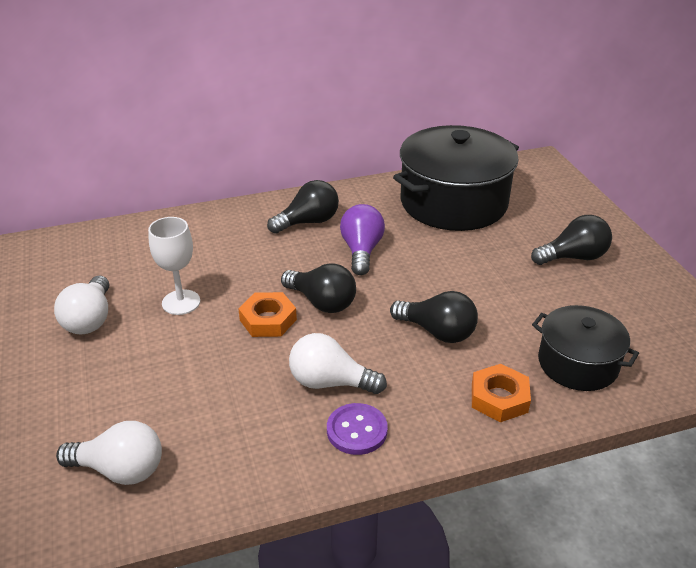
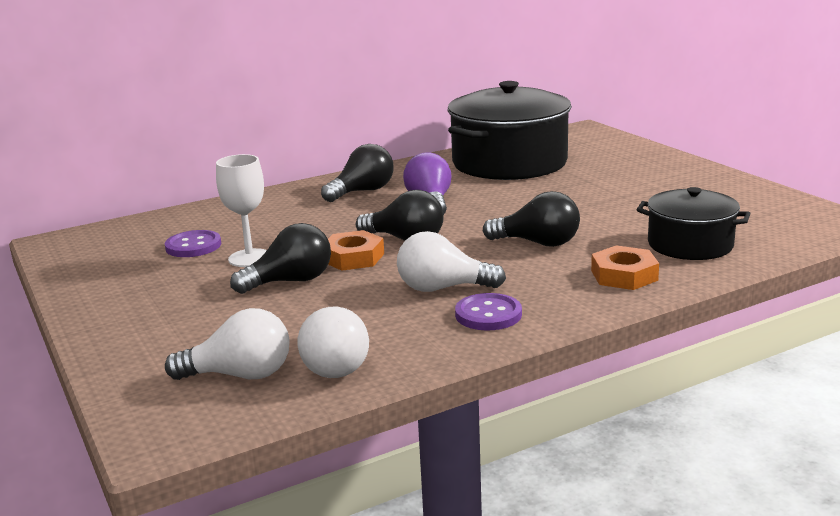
camera: 10 degrees left, 15 degrees down
(90, 319) = (151, 281): white light bulb -> white light bulb (334, 364)
(140, 275) = (193, 246): none -> purple button
(573, 257) = (649, 182): black light bulb -> black light bulb (290, 281)

